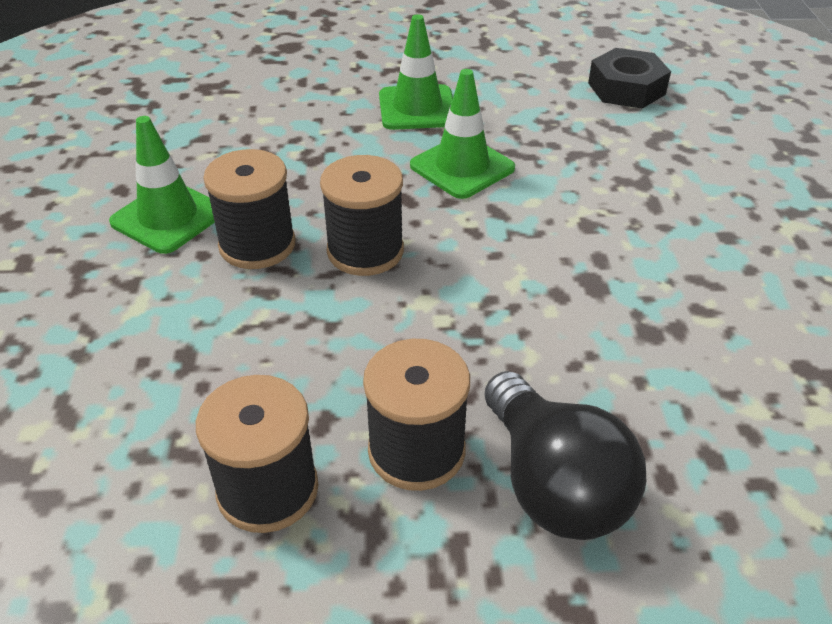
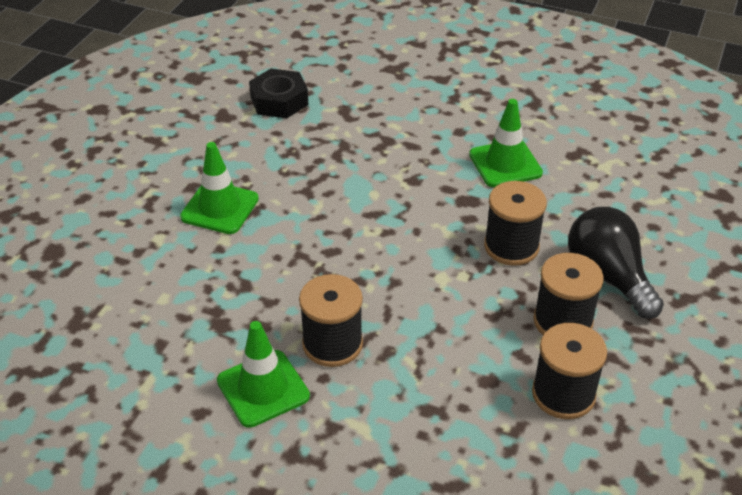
camera: 65 degrees left, 0 degrees up
(365, 251) = (375, 289): black spool -> black spool (511, 246)
(462, 167) = (313, 212): green traffic cone -> green traffic cone (505, 164)
(553, 484) = (608, 276): black light bulb -> black light bulb turned 120 degrees counterclockwise

